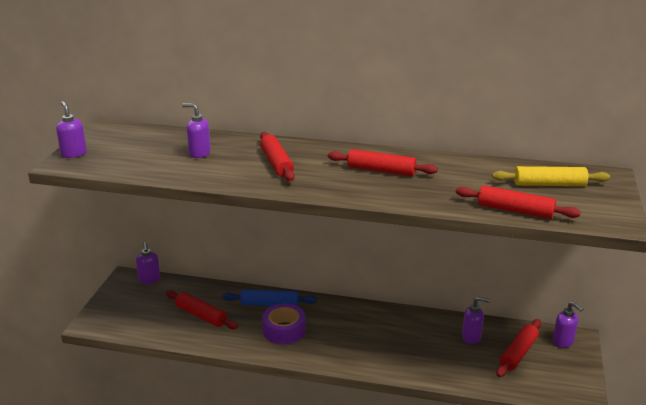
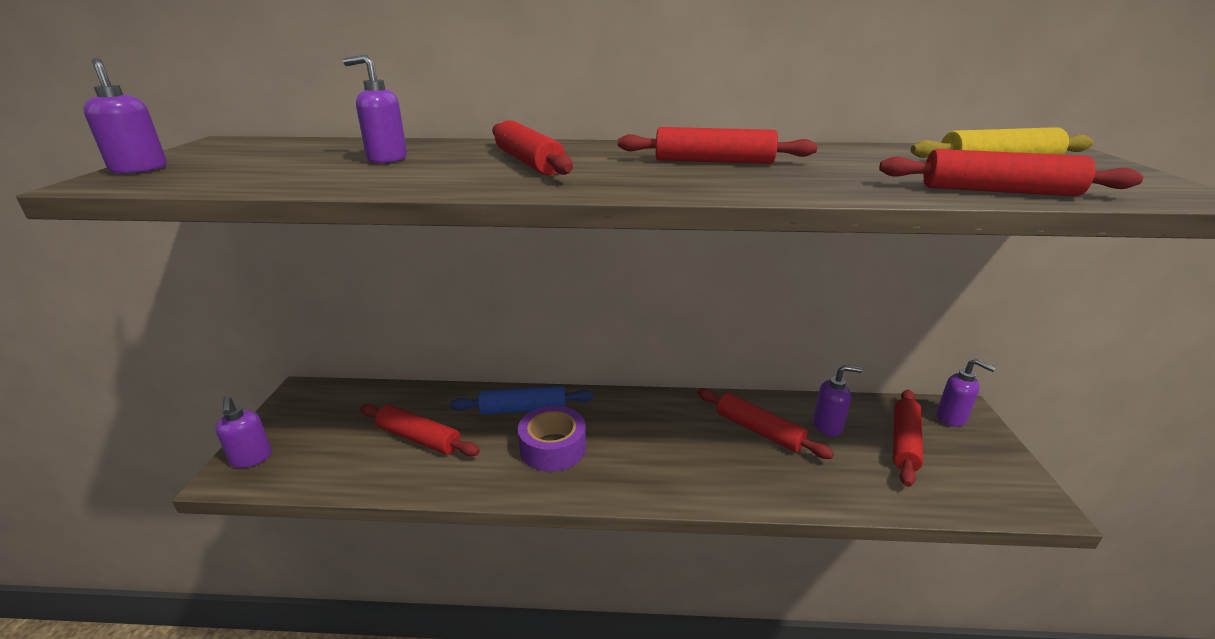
camera: 10 degrees left, 0 degrees up
(149, 280) = (337, 392): purple soap dispenser -> purple soap dispenser (251, 458)
(422, 335) = (758, 430): none -> red rolling pin

